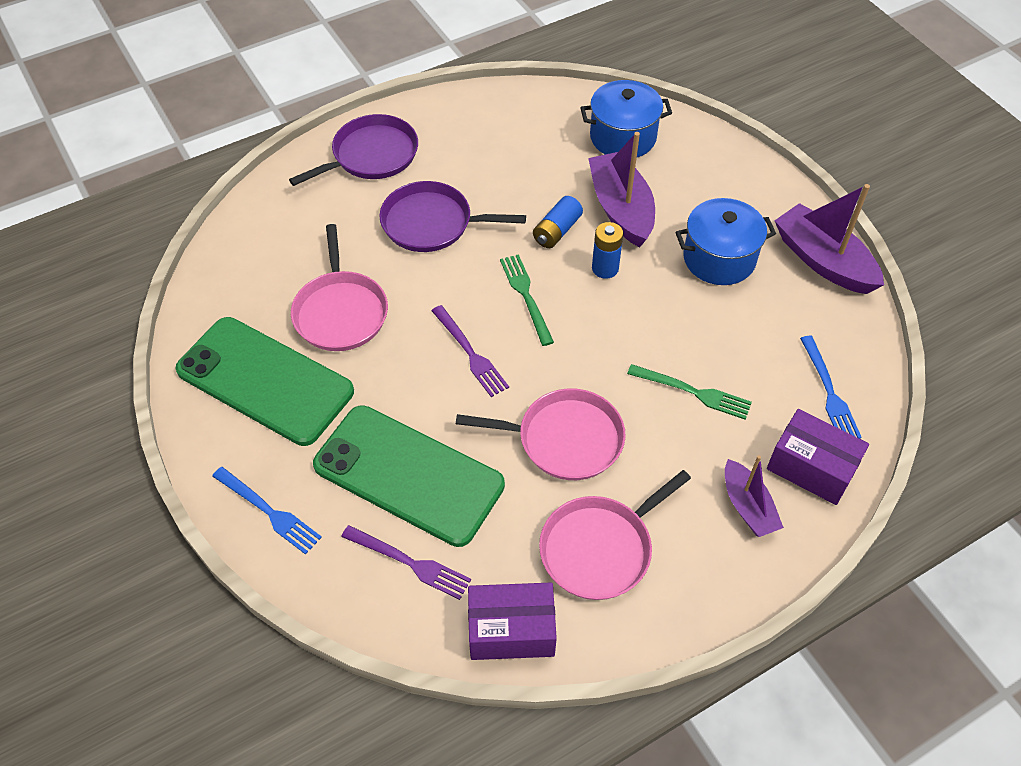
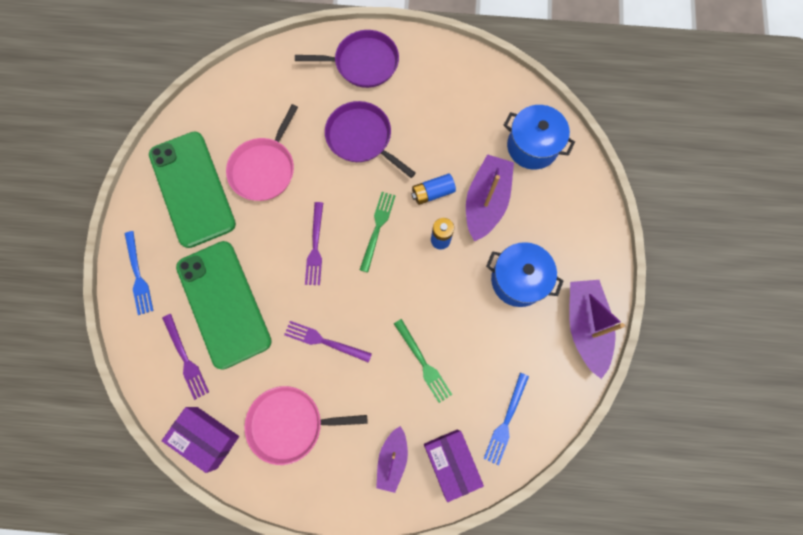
camera: 35 degrees right, 20 degrees up
(564, 439) = (324, 341): pink pan -> purple fork

